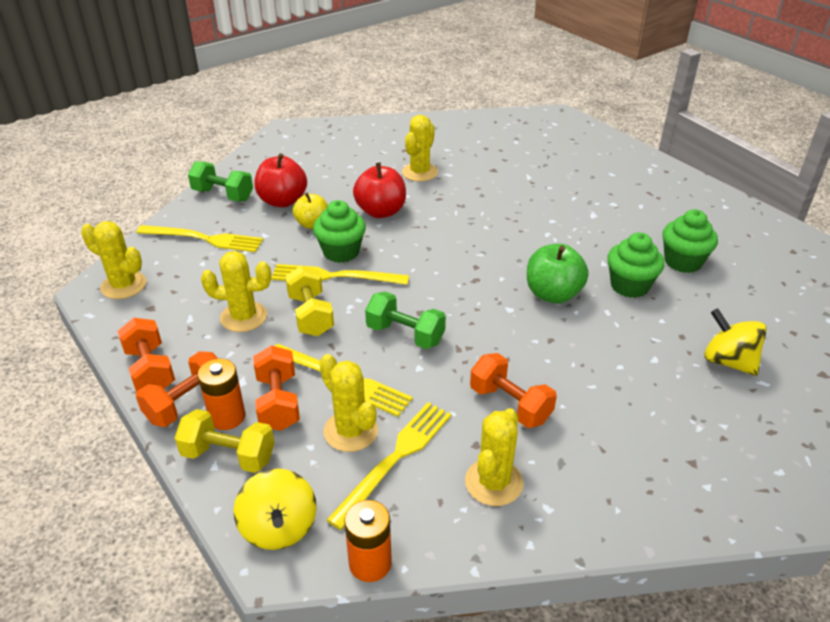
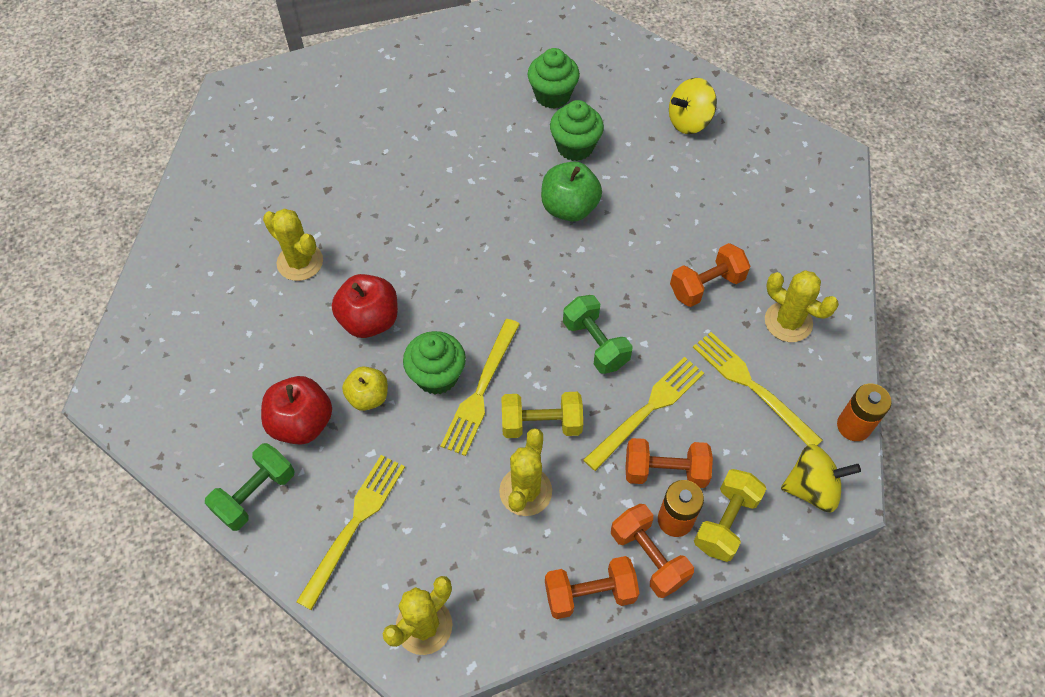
camera: 75 degrees left, 20 degrees up
(351, 431) = (714, 415): yellow cactus -> none
(405, 335) = (595, 344): green dumbbell -> green dumbbell turned 75 degrees counterclockwise

